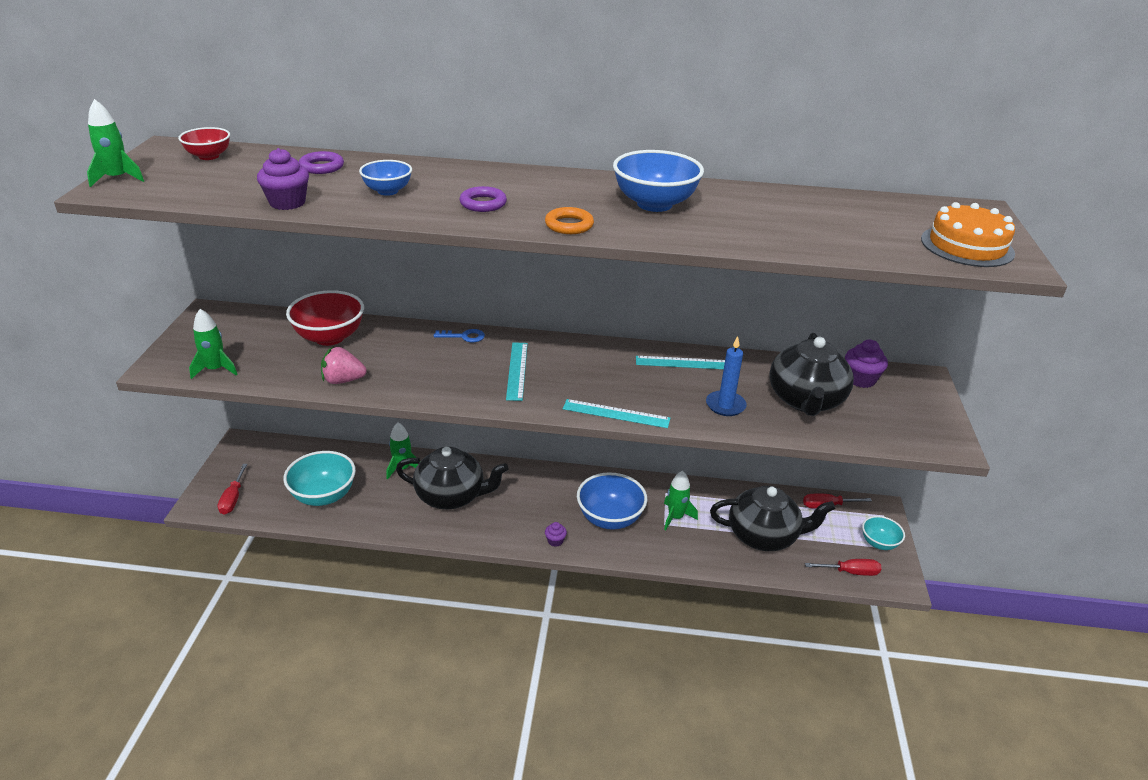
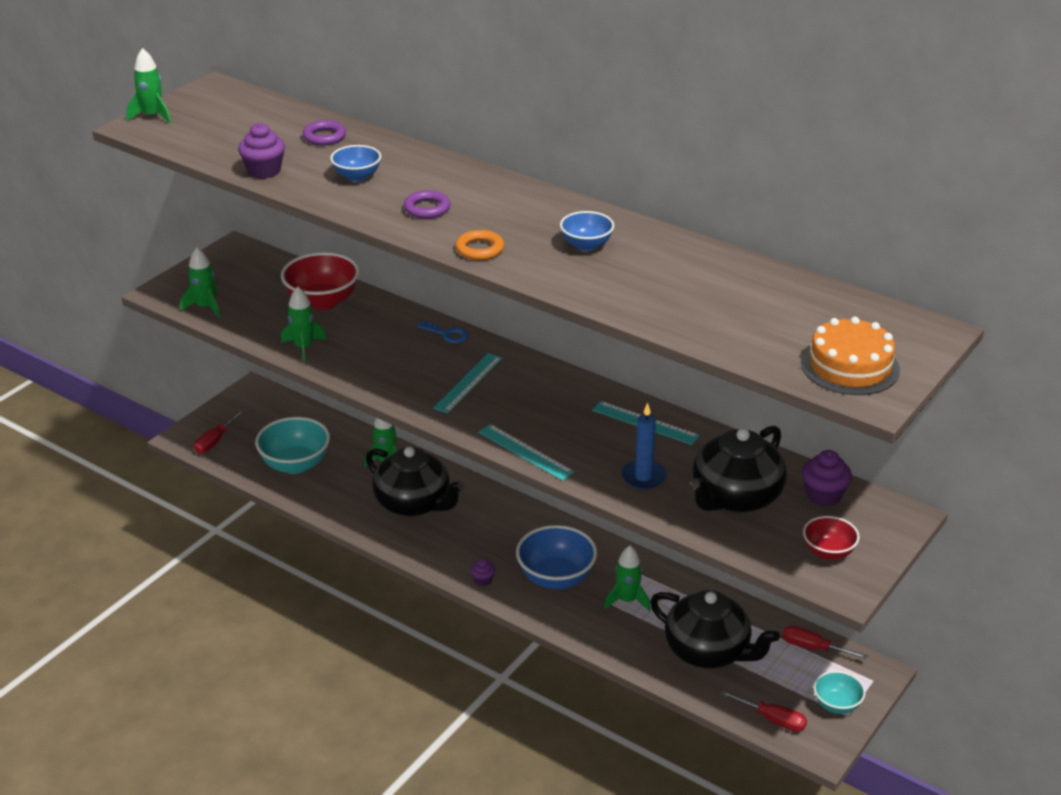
camera: 30 degrees right, 0 degrees up
(209, 156) = (240, 105): red bowl -> red bowl (828, 552)
(343, 380) = (303, 347): pink strawberry -> green rocket
(654, 204) = (586, 245): blue bowl -> blue bowl, size x0.58

